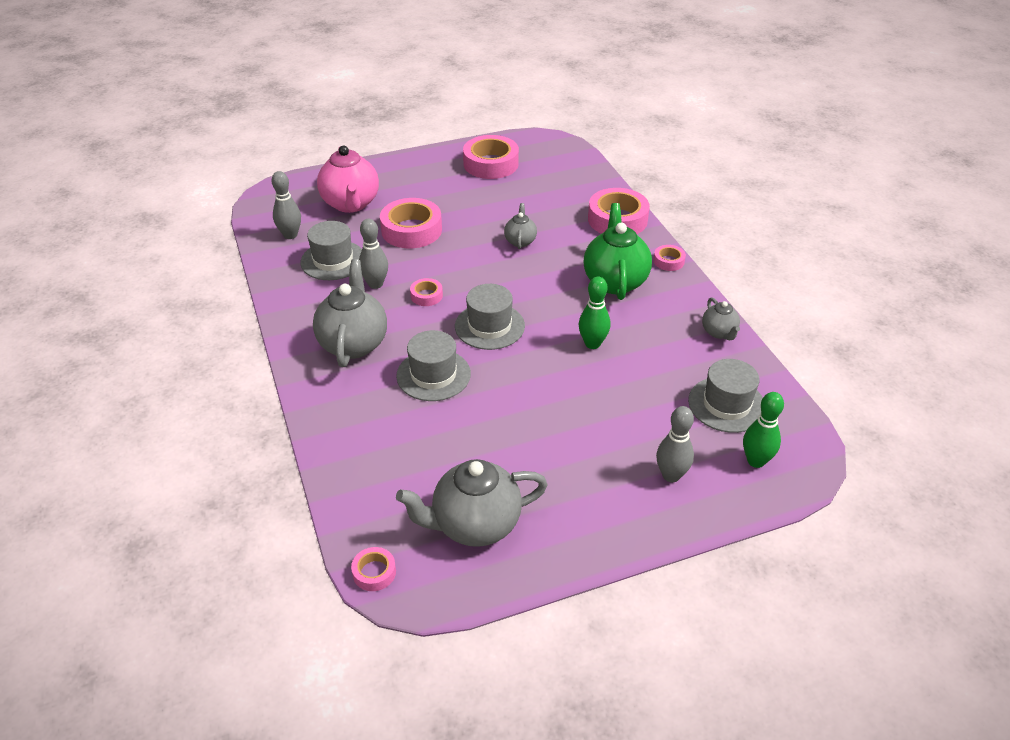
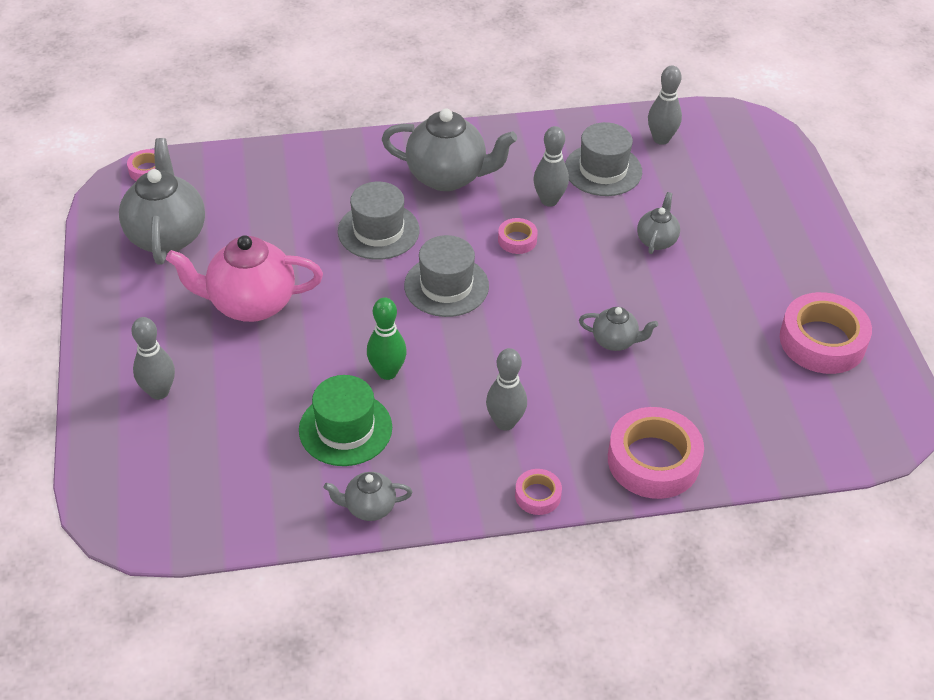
camera: 100 degrees right, 5 degrees up
(351, 204) = (724, 192): pink teapot -> pink teapot (250, 304)
(411, 230) = (656, 240): pink tape -> grey teapot
(615, 281) = (505, 422): green teapot -> grey bowling pin
(657, 356) = (345, 429): none -> green hat
(726, 404) = (240, 474): grey hat -> none
(756, 461) = (145, 473): green bowling pin -> none

